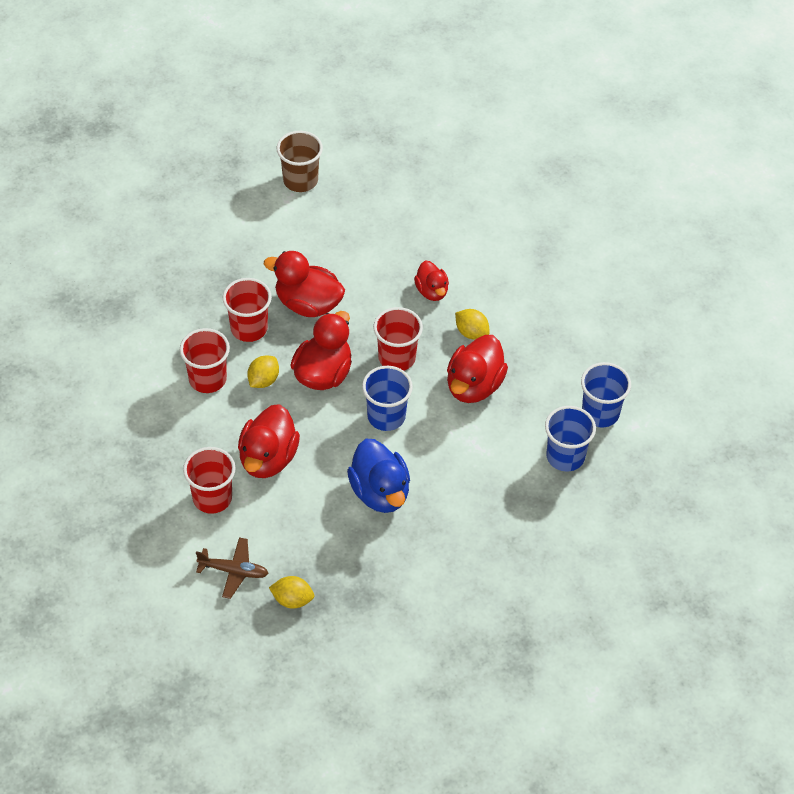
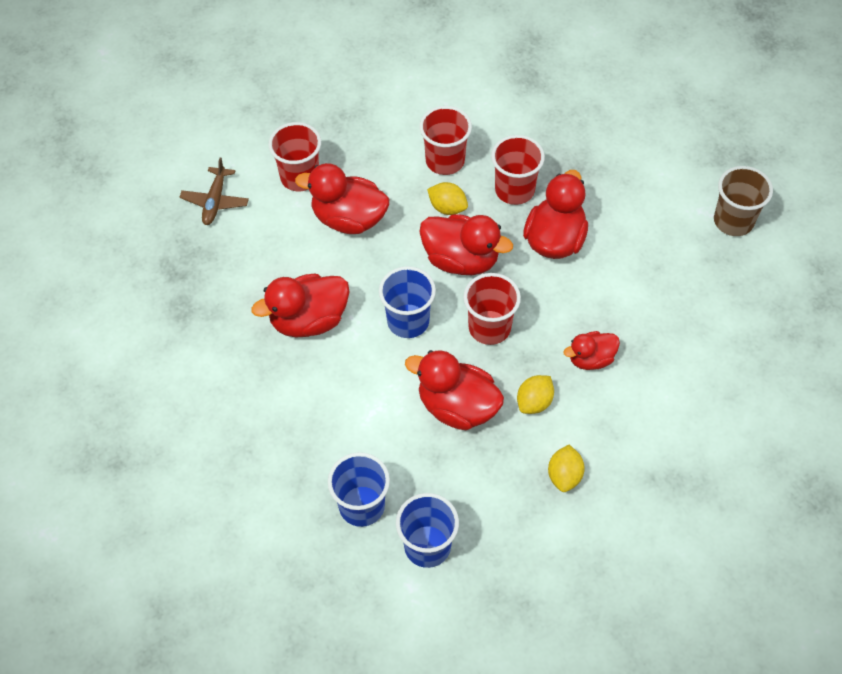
camera: 90 degrees right, 5 degrees up
(292, 600) = (180, 251): yellow lemon -> yellow lemon (564, 475)
(380, 492) = (309, 320): blue duck -> red duck

